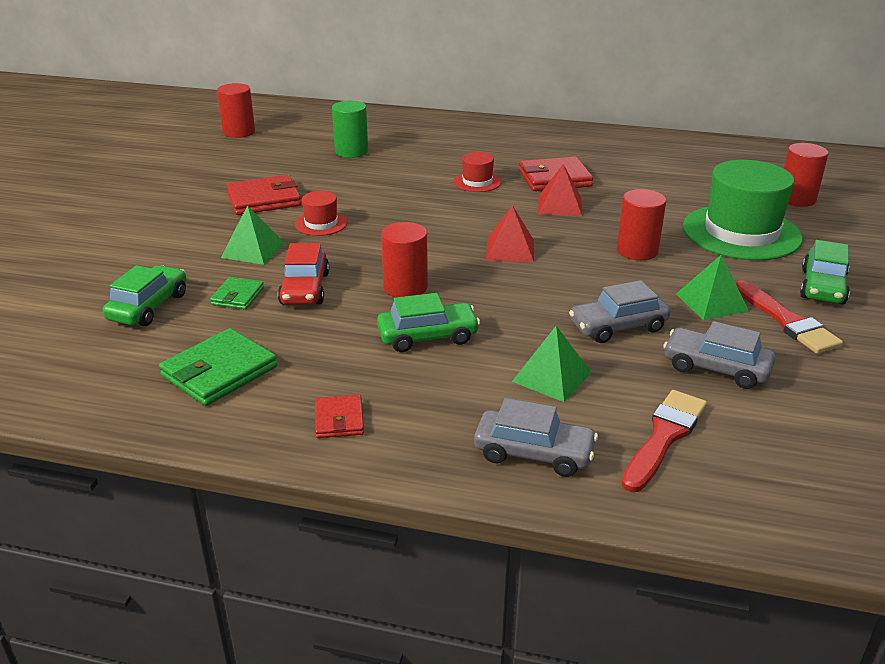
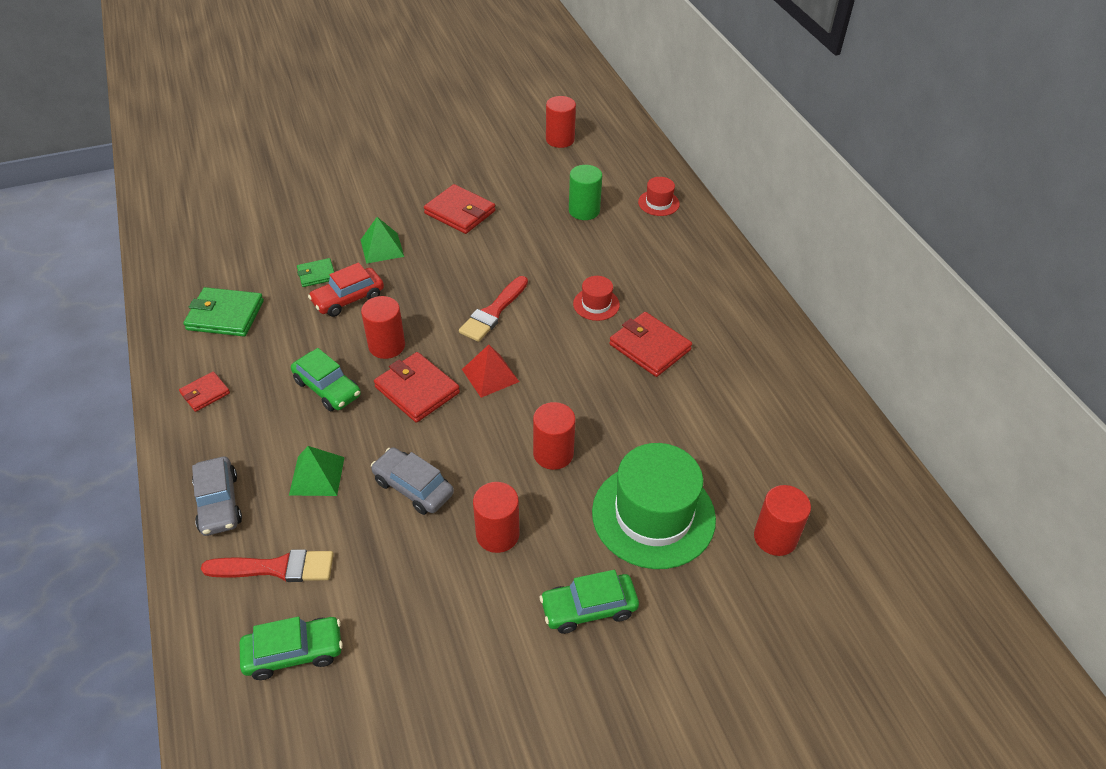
camera: 55 degrees right, 15 degrees up
(148, 307) = (277, 245): green car -> green car (294, 652)
(321, 223) = (447, 258): red hat -> red hat (658, 203)
(488, 289) = (417, 390): none -> red wallet
(560, 205) = (597, 372): red pyramid -> none
(711, 302) = (497, 534): green pyramid -> red cylinder
(716, 368) = (390, 570): grey car -> none
(787, 321) = (501, 598): red brush -> red brush (493, 312)

